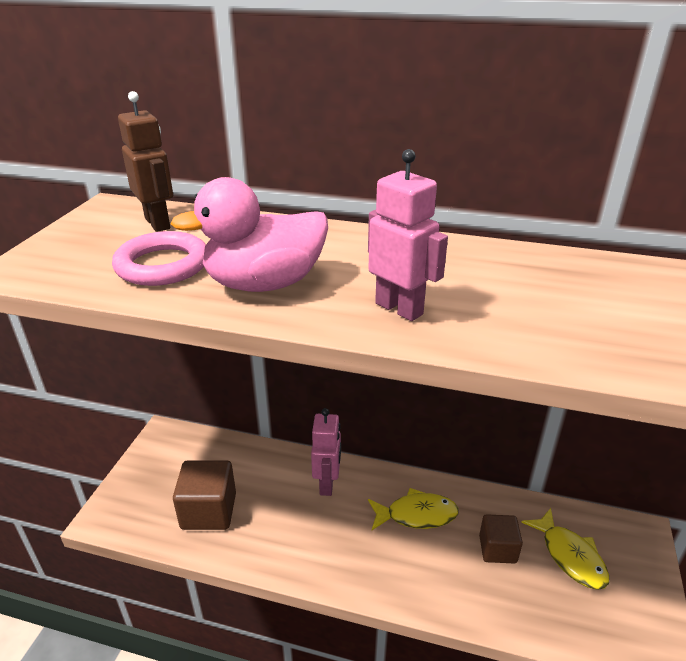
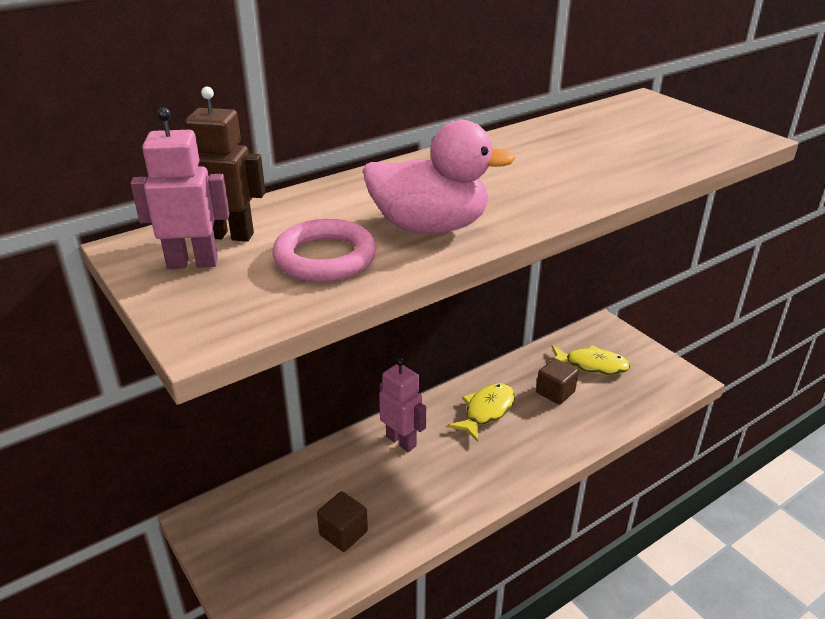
camera: 50 degrees left, 0 degrees up
(209, 511) = (343, 533): brown cube -> brown cube, size x0.65
(264, 284) = (430, 227): pink duck -> pink duck turned 105 degrees counterclockwise
(399, 308) = (538, 195): pink robot -> pink robot (192, 263)

